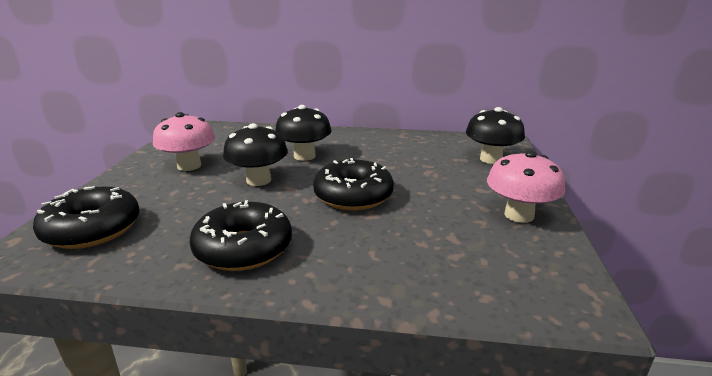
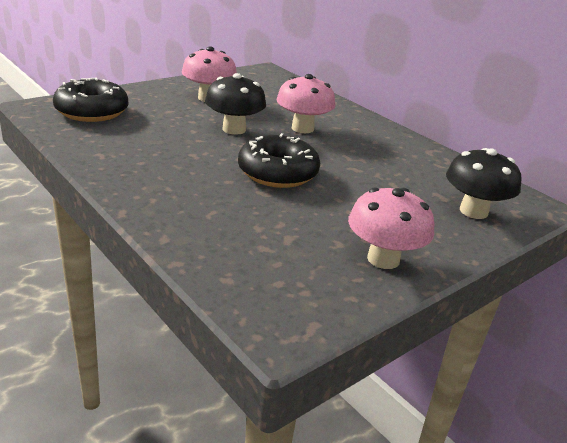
camera: 40 degrees right, 5 degrees up
(243, 248) = (144, 164): black donut -> none
(304, 156) = (302, 128): black mushroom -> pink mushroom

